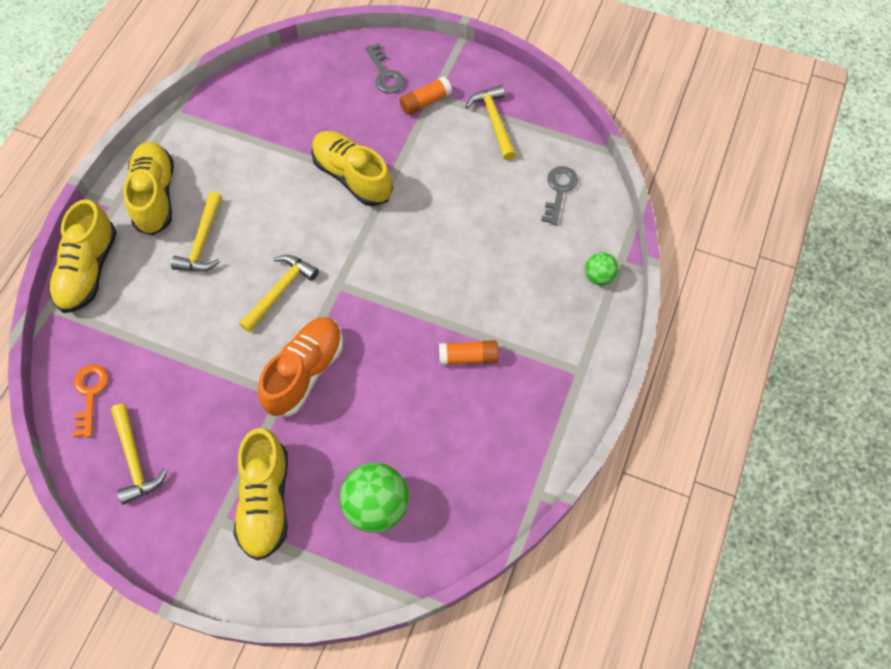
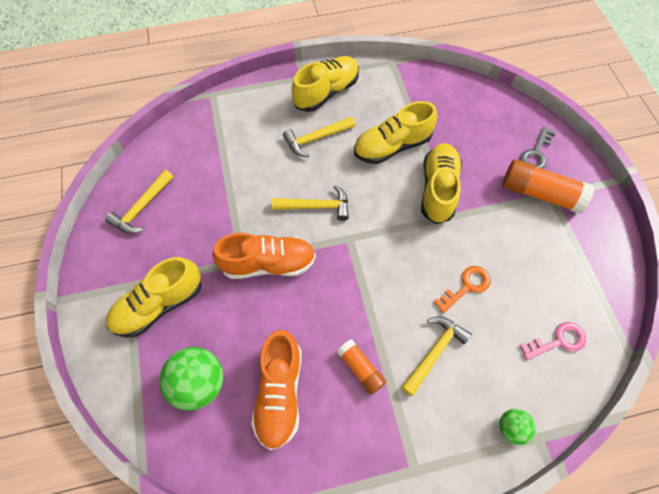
camera: 55 degrees right, 0 degrees up
(88, 270) = (250, 95): yellow shoe -> yellow shoe (392, 146)
(90, 394) = (170, 153): orange key -> orange key (466, 286)
(425, 102) = (540, 193): orange glue stick -> orange glue stick, size x1.71
(438, 438) = (279, 392): none -> orange shoe
(494, 121) = (571, 250): yellow hammer -> yellow hammer (434, 352)
(559, 191) = (558, 341): grey key -> pink key

